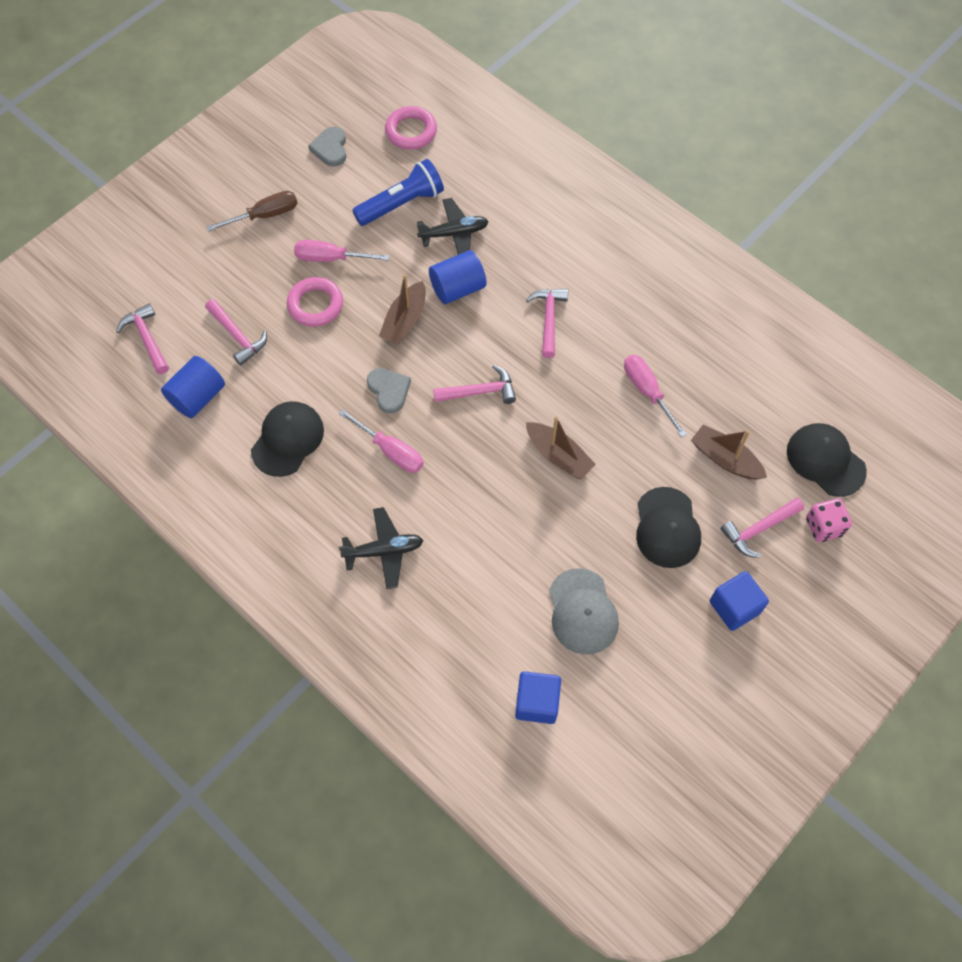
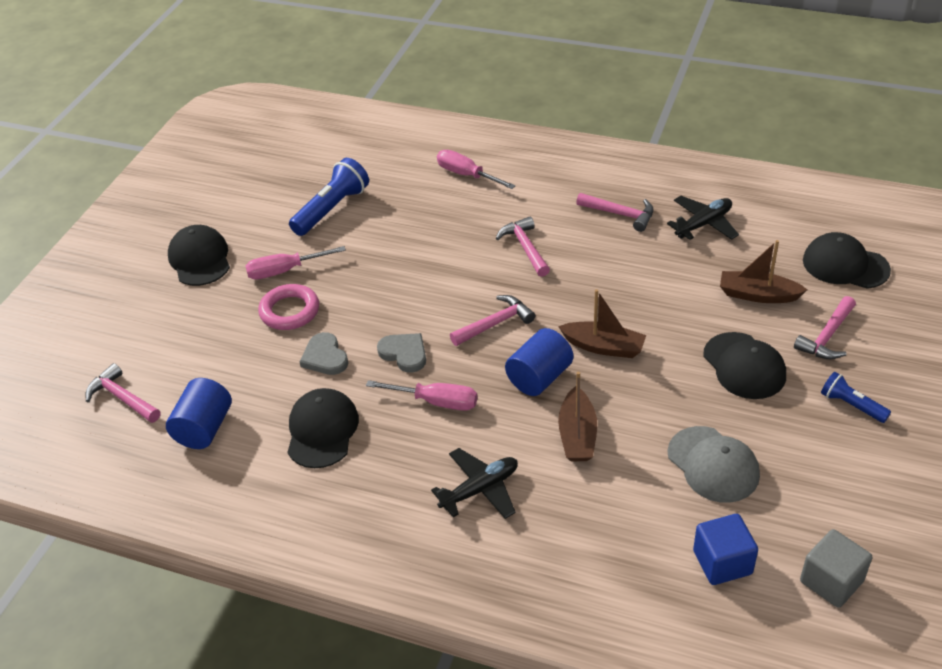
camera: 20 degrees left, 20 degrees down
(237, 336) = (221, 363): pink hammer -> pink hammer (620, 214)
(265, 215) = (200, 259): brown screwdriver -> black cap
(330, 148) = (238, 191): grey heart -> grey heart (325, 357)
(405, 320) = (387, 294): brown boat -> brown boat (577, 435)
(411, 131) = (310, 156): pink ring -> none
(454, 234) = (395, 215): black plane -> black plane (703, 224)
(457, 288) = (424, 253): blue cylinder -> blue cylinder (539, 377)
(612, 758) = (831, 581): none -> grey cube
(647, 391) = (651, 269): pink screwdriver -> pink screwdriver (466, 175)
(734, 607) = (851, 405): blue cube -> blue flashlight
(823, 527) = (881, 313): pink dice -> none

